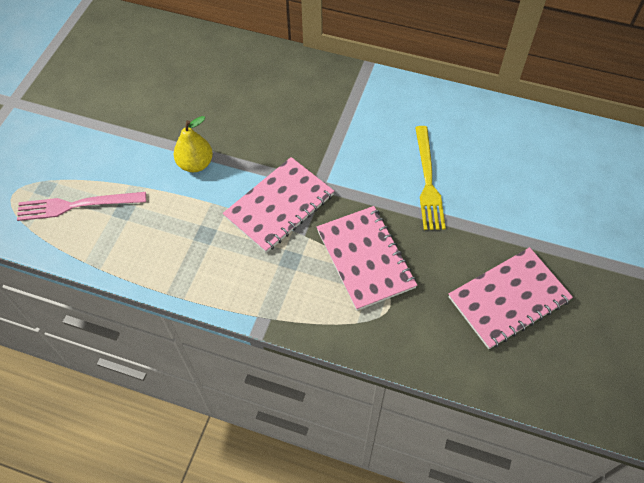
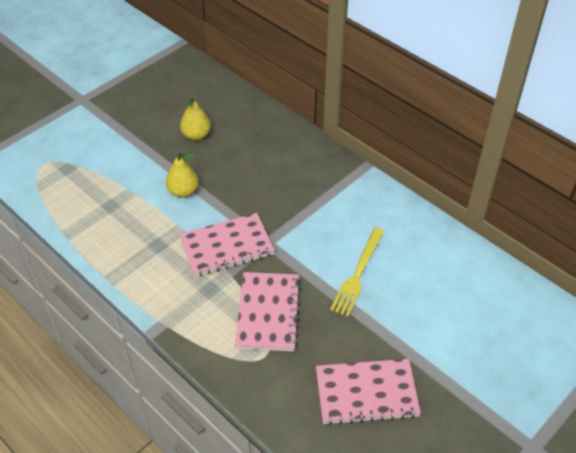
camera: 25 degrees right, 10 degrees down
(77, 205) = (81, 189): pink fork -> none
(171, 96) = (196, 135): none -> yellow pear

